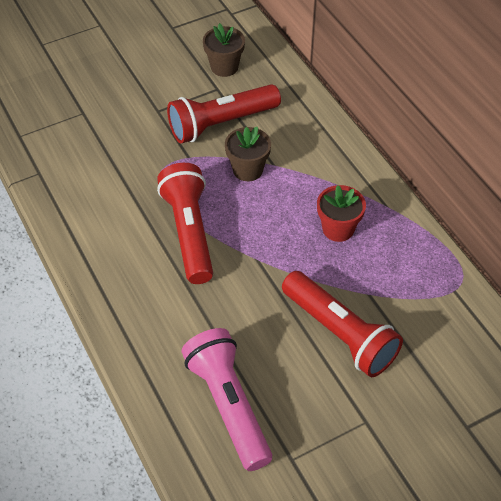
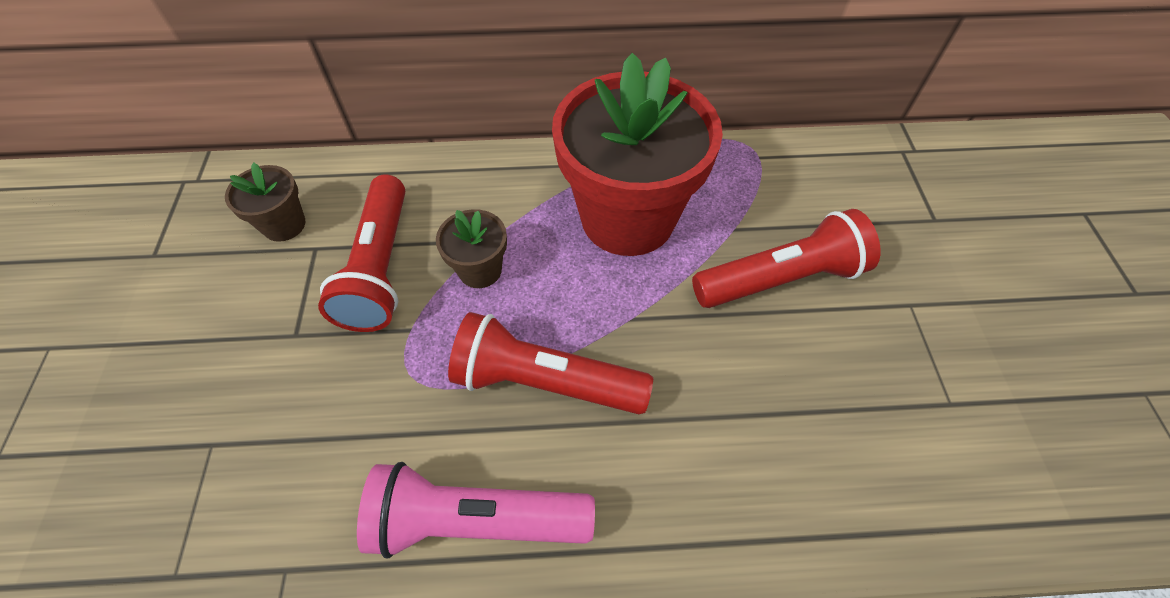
camera: 65 degrees left, 5 degrees up
(228, 405) = (854, 446): pink flashlight -> pink flashlight (475, 520)
(338, 229) = (627, 218): red flower pot -> red flower pot, size x2.29

